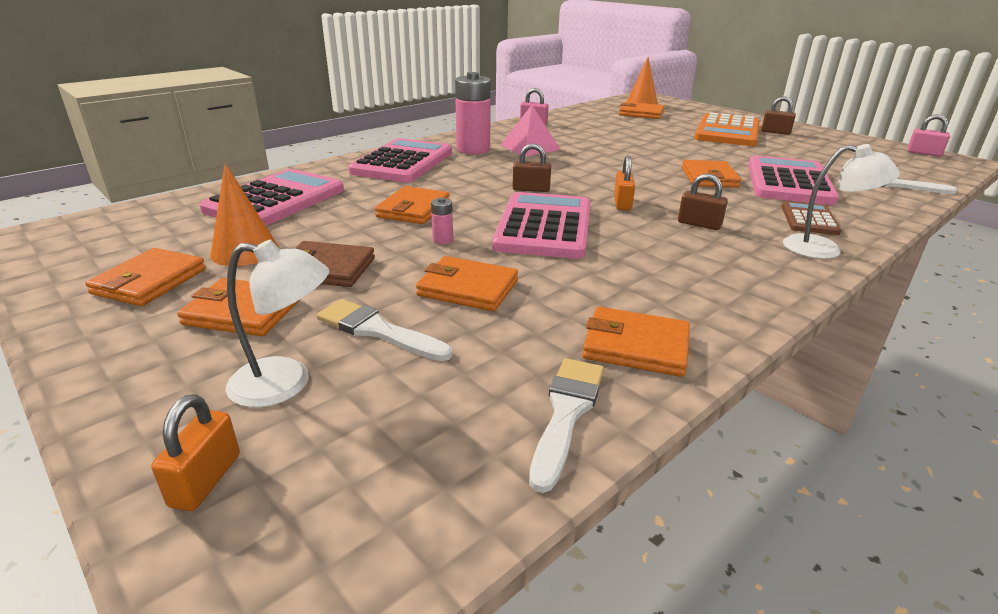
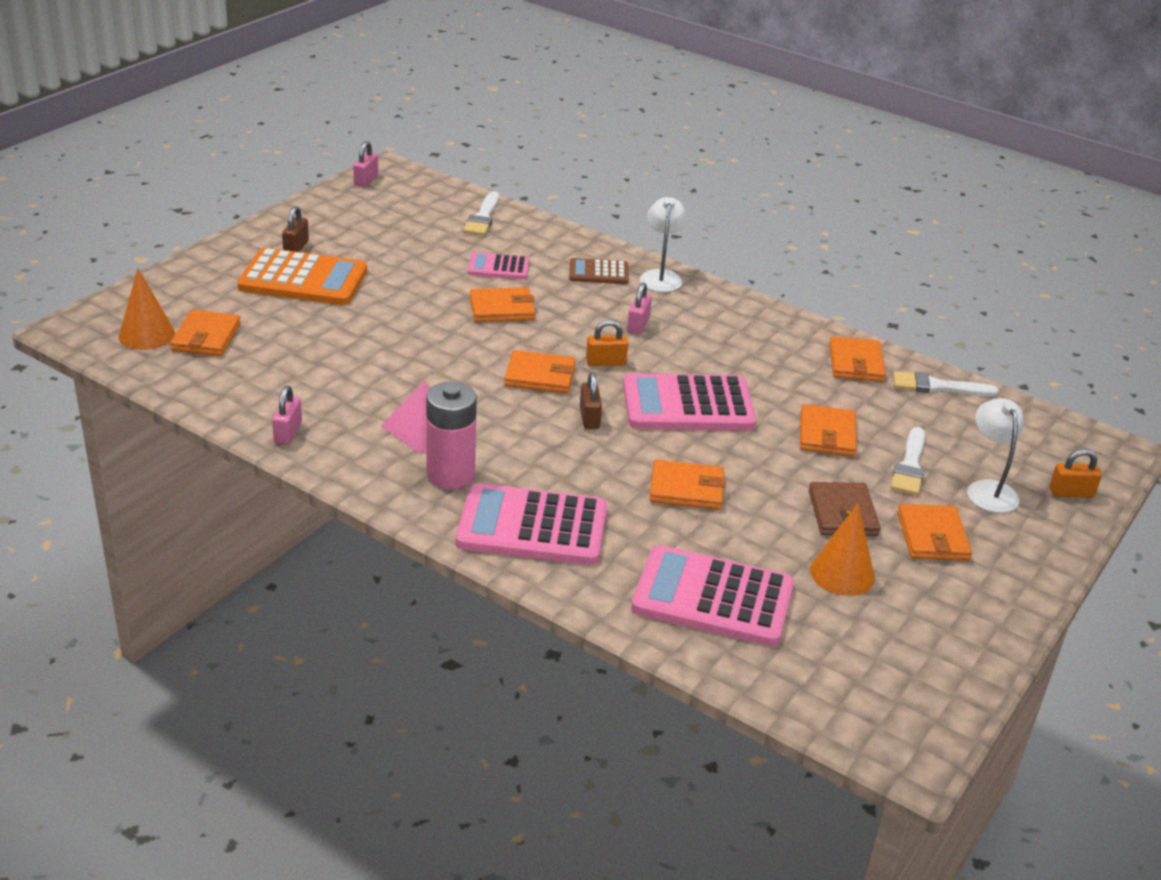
camera: 105 degrees left, 5 degrees up
(150, 281) = (928, 609): orange wallet -> orange wallet (540, 376)
(443, 240) = (749, 459): pink battery -> none
(699, 224) = (638, 325): brown padlock -> pink padlock
(788, 182) = (498, 267): pink calculator -> pink calculator, size x0.53

